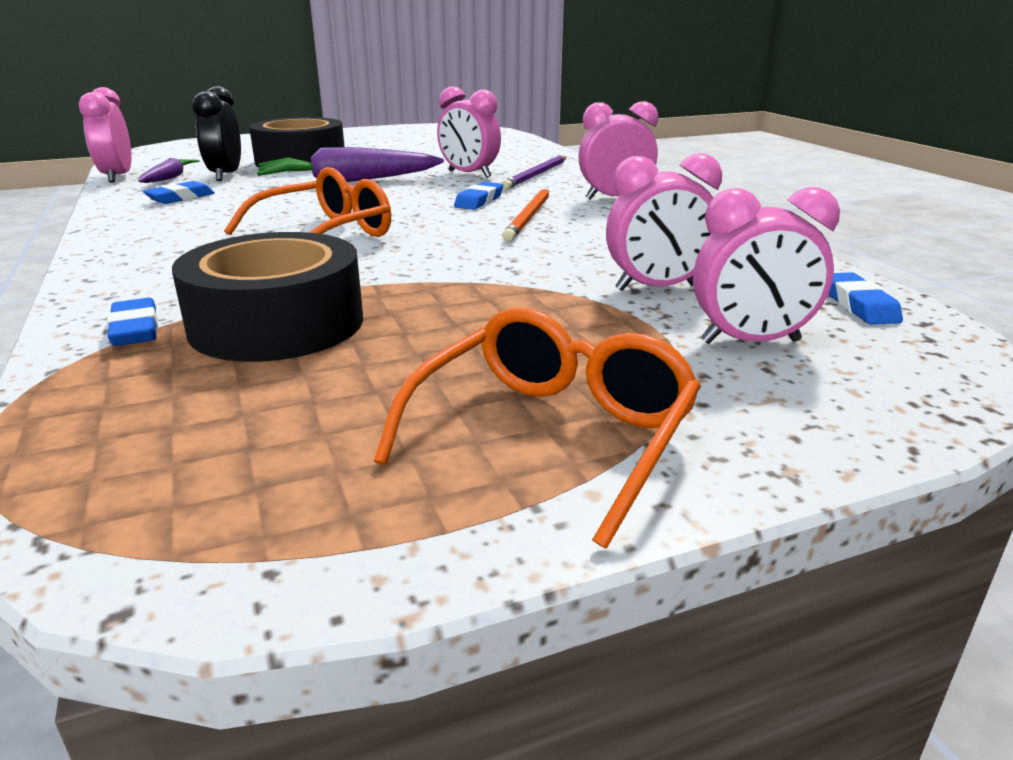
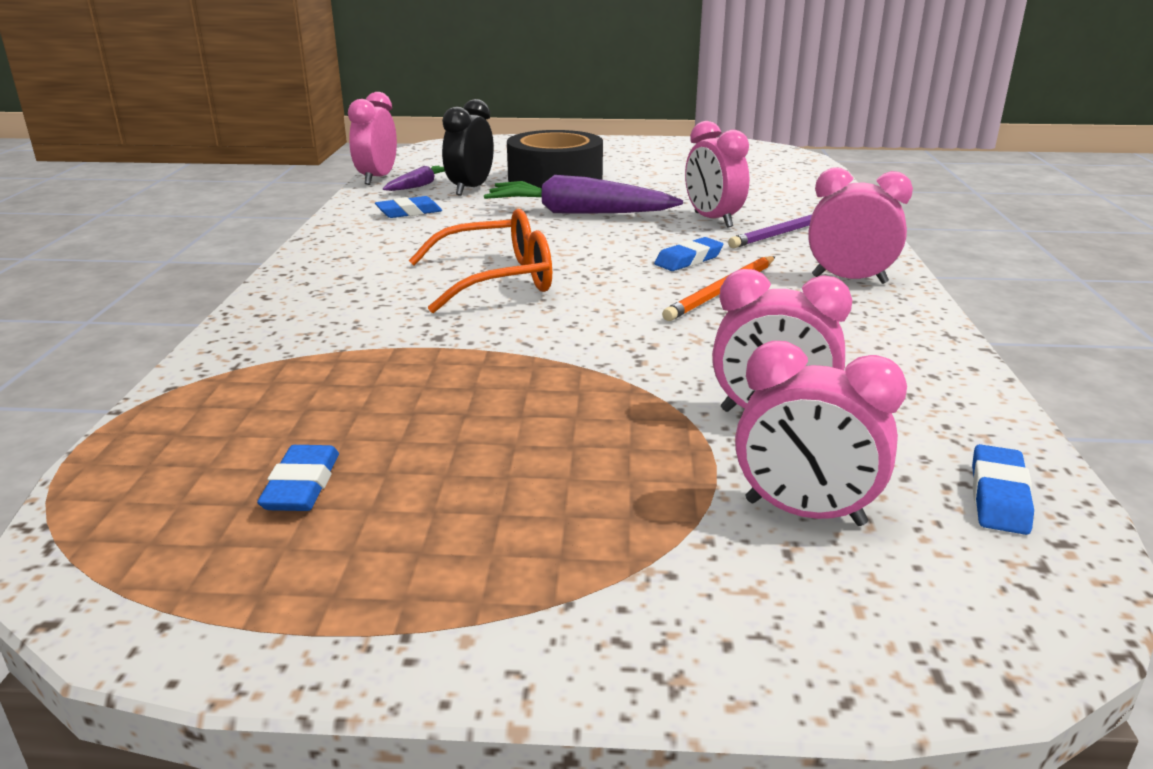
camera: 25 degrees right, 0 degrees up
(135, 329) = (257, 359): blue eraser -> blue eraser (302, 486)
(277, 323) = (368, 378): black tape -> none
(553, 434) = (491, 566): orange glasses -> none

